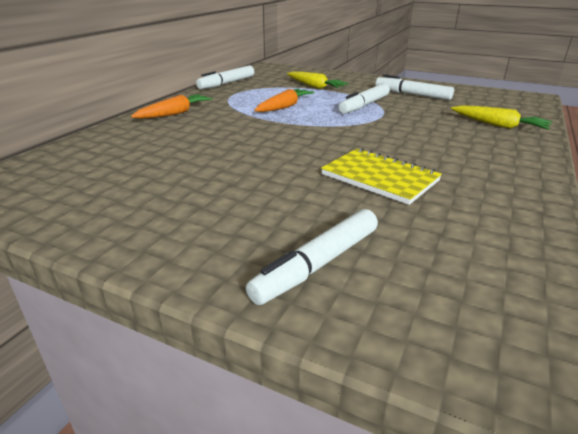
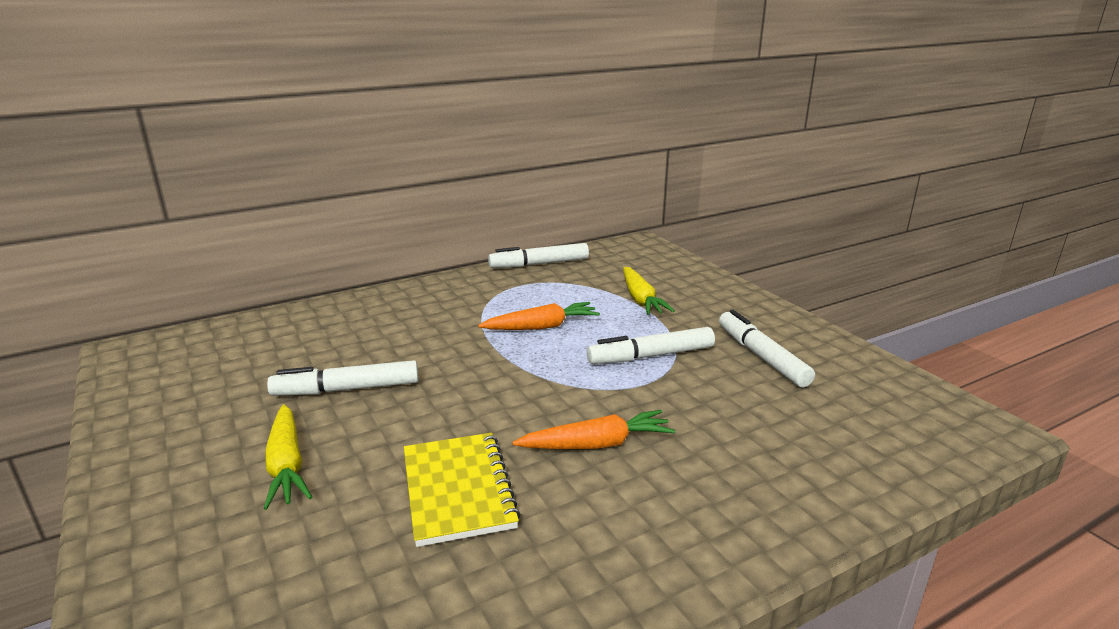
camera: 35 degrees right, 5 degrees down
(175, 113) = (411, 301): orange carrot -> orange carrot (597, 444)
(317, 264) = (212, 573): white marker -> white marker (346, 389)
(498, 125) = (794, 468): yellow carrot -> yellow carrot (287, 465)

